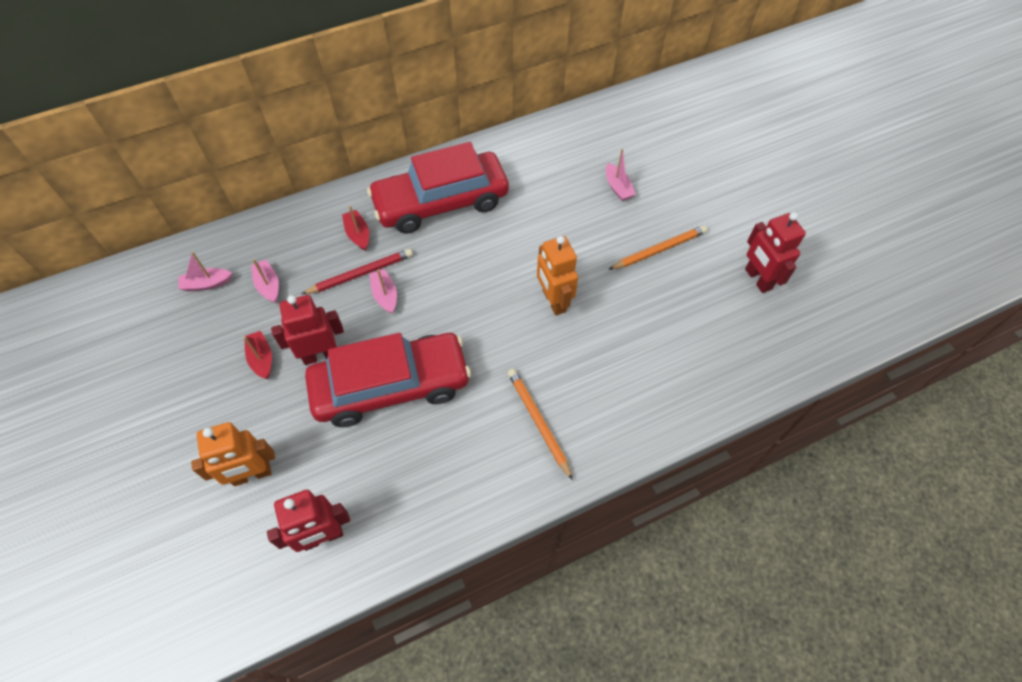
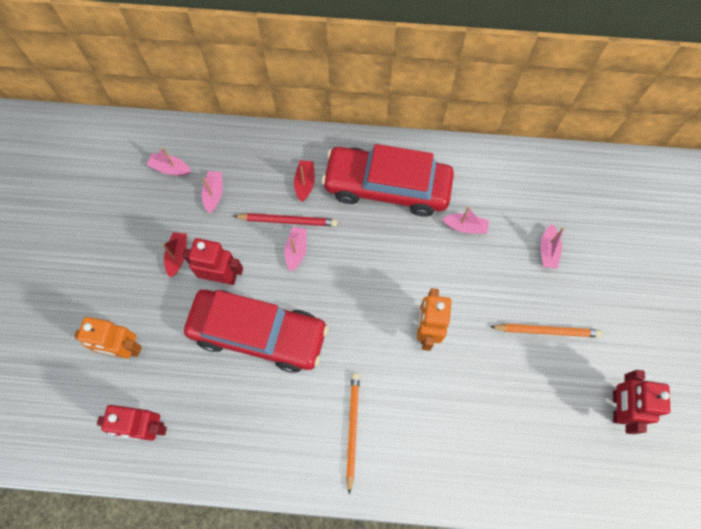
camera: 30 degrees right, 10 degrees up
(533, 202) = (465, 227): none -> pink boat

